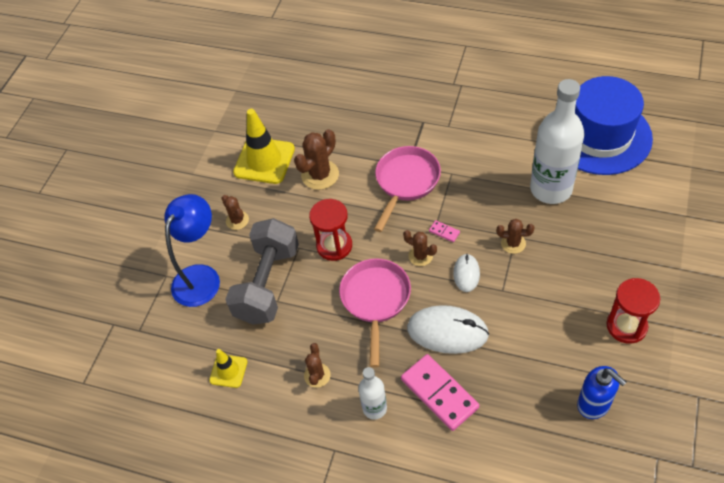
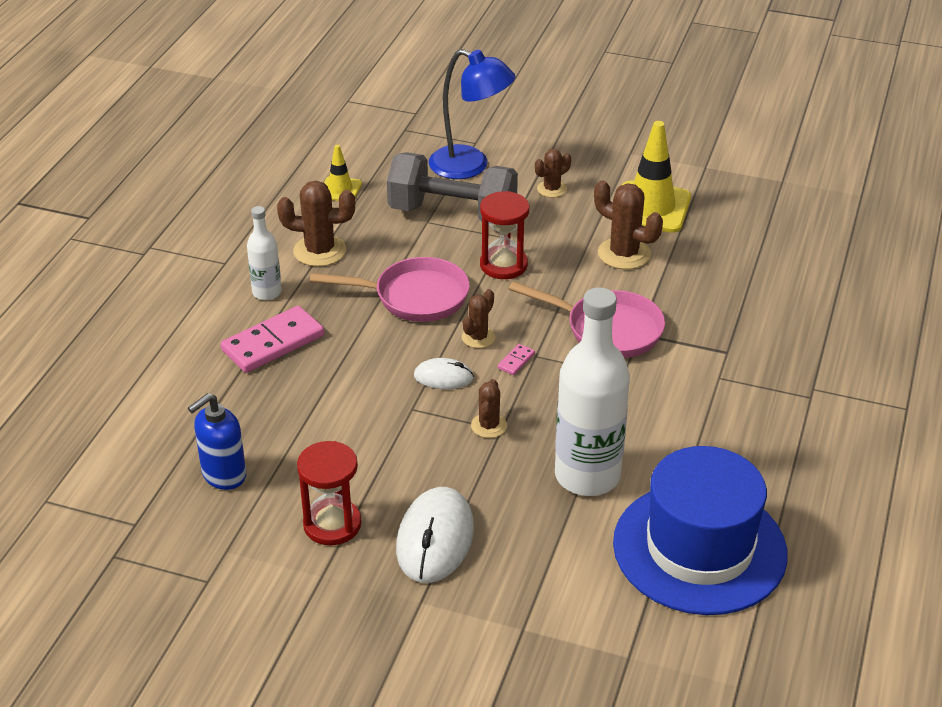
camera: 85 degrees right, 15 degrees down
(317, 375) = (319, 251): brown cactus -> brown cactus, size x1.67
(447, 331) = (357, 355): white mouse -> white mouse (435, 539)

